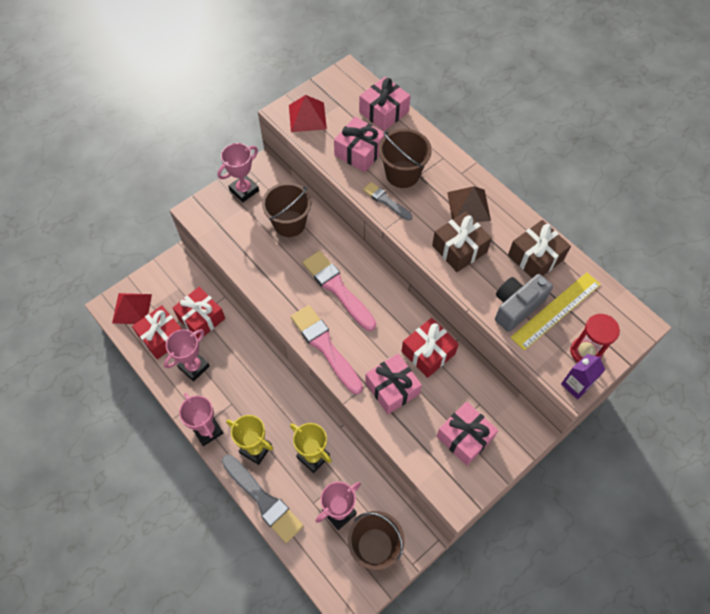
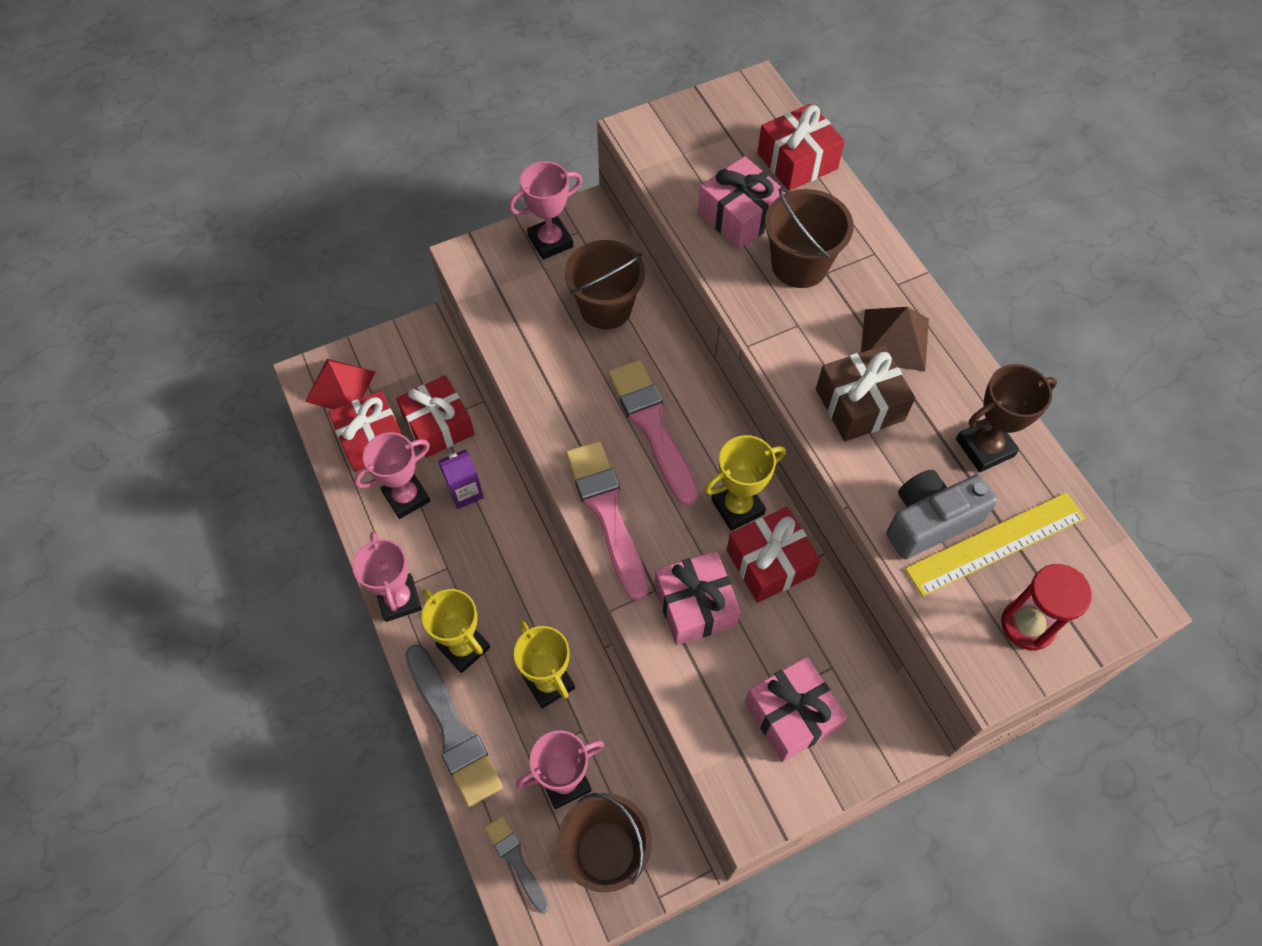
camera: 15 degrees right, 0 degrees up
(307, 117) = (672, 144): red pyramid -> none
(384, 112) = (797, 161): pink gift -> red gift
(385, 201) = (760, 301): grey brush -> grey brush (516, 860)
(400, 324) = (737, 507): none -> yellow trophy
(535, 257) = (984, 447): brown gift -> brown trophy
(576, 385) = (996, 676): purple carton -> purple carton (465, 492)

